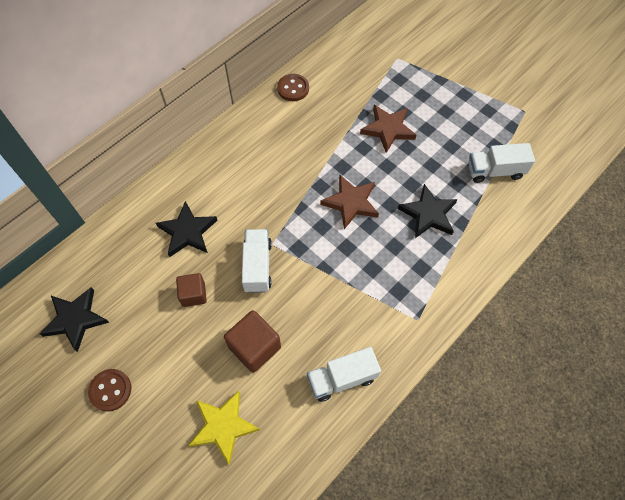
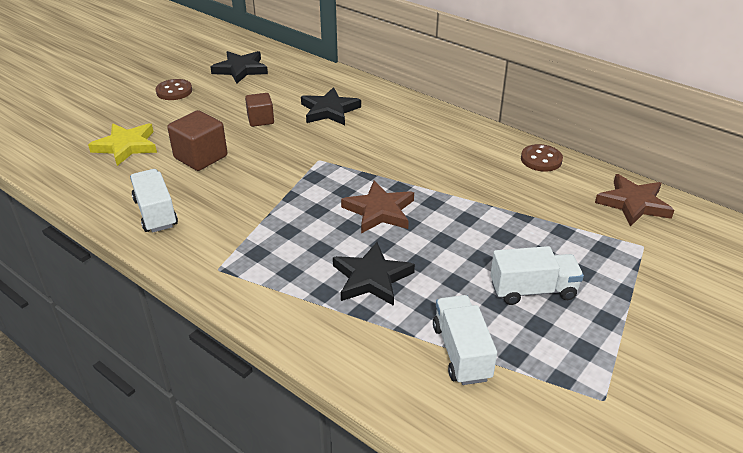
camera: 85 degrees right, 25 degrees down
(257, 266) = (291, 152): white truck -> white truck (533, 290)
(388, 129) = (504, 239): brown star -> brown star (633, 203)

